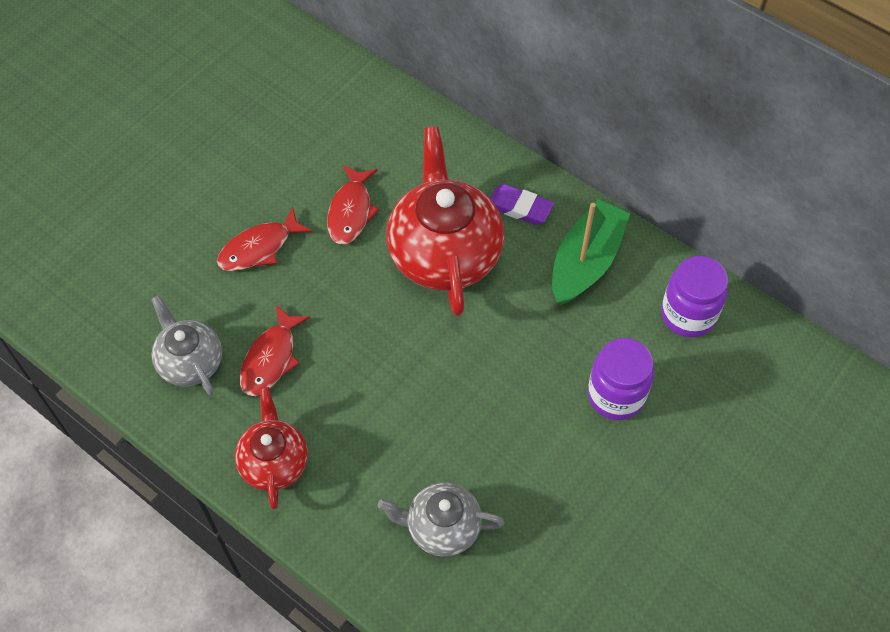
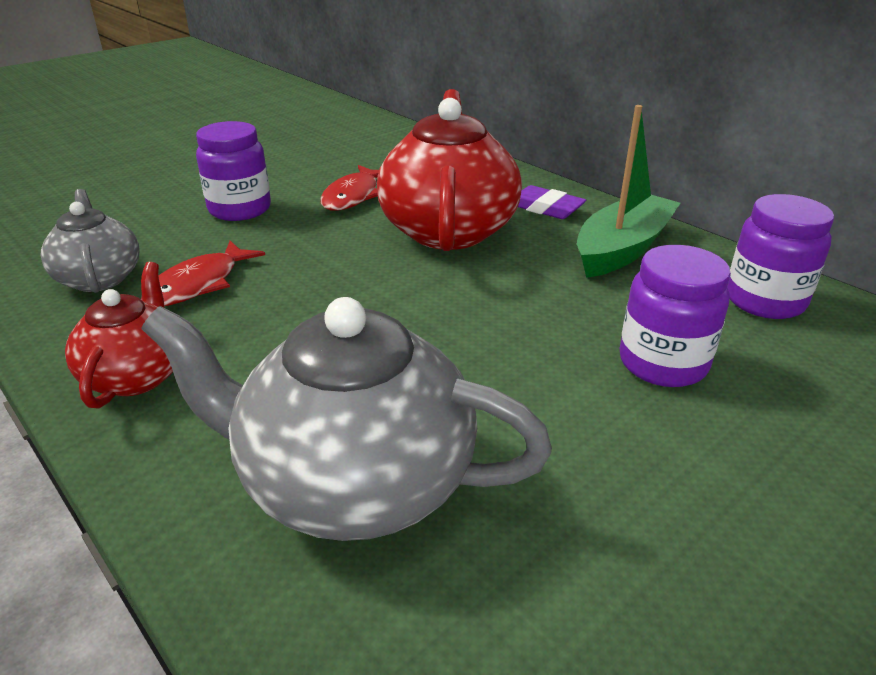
camera: 10 degrees right, 25 degrees down
(259, 248) = (240, 209): red fish -> purple jar
(441, 527) = (352, 482): grey teapot -> grey teapot, size x1.78

